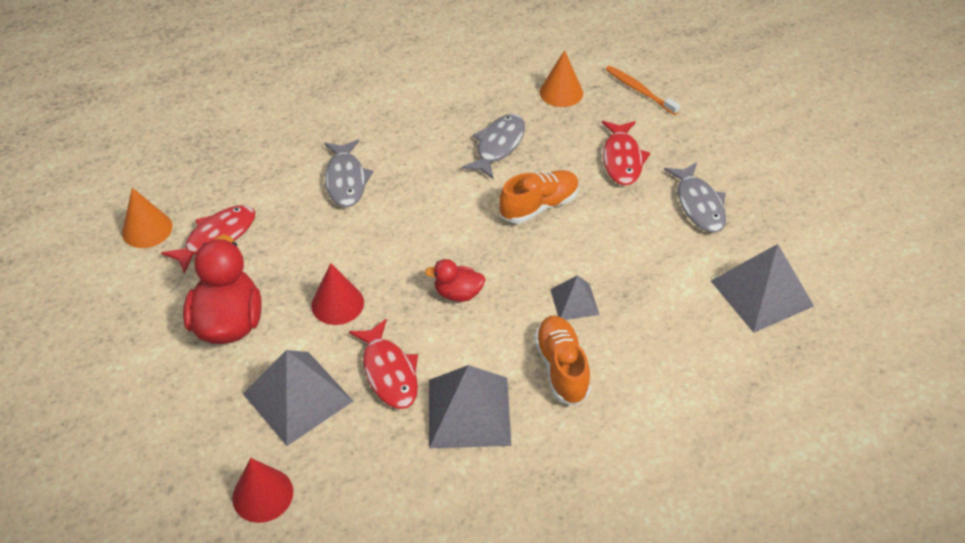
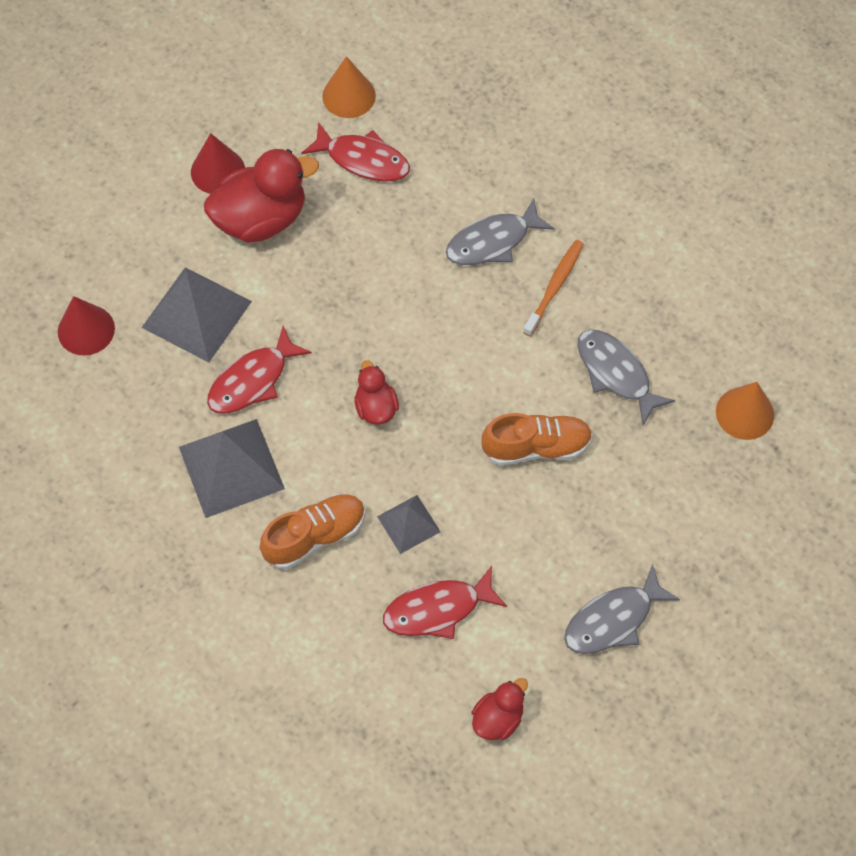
camera: 70 degrees right, 15 degrees up
(337, 304) = (319, 302): red cone -> red cone (218, 171)
(498, 146) = (616, 373): grey fish -> grey fish turned 135 degrees counterclockwise
(539, 206) = (536, 447): orange shoe -> orange shoe turned 45 degrees counterclockwise
(622, 159) = (654, 515): red fish -> red fish (438, 609)
(639, 90) = (793, 502): orange toothbrush -> orange toothbrush (555, 286)
(761, 293) = (498, 718): grey pyramid -> red duck

